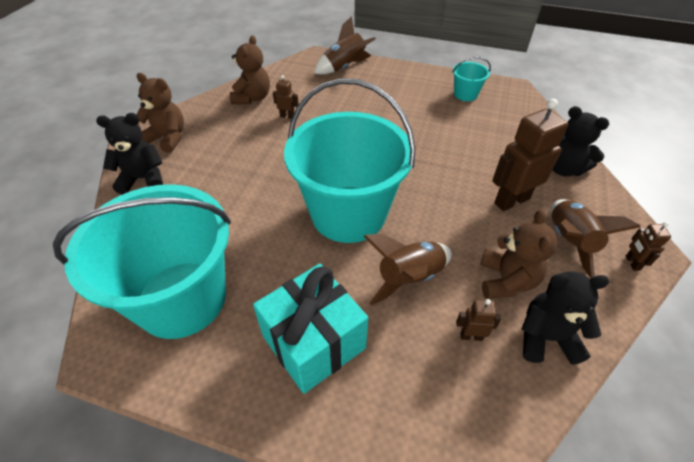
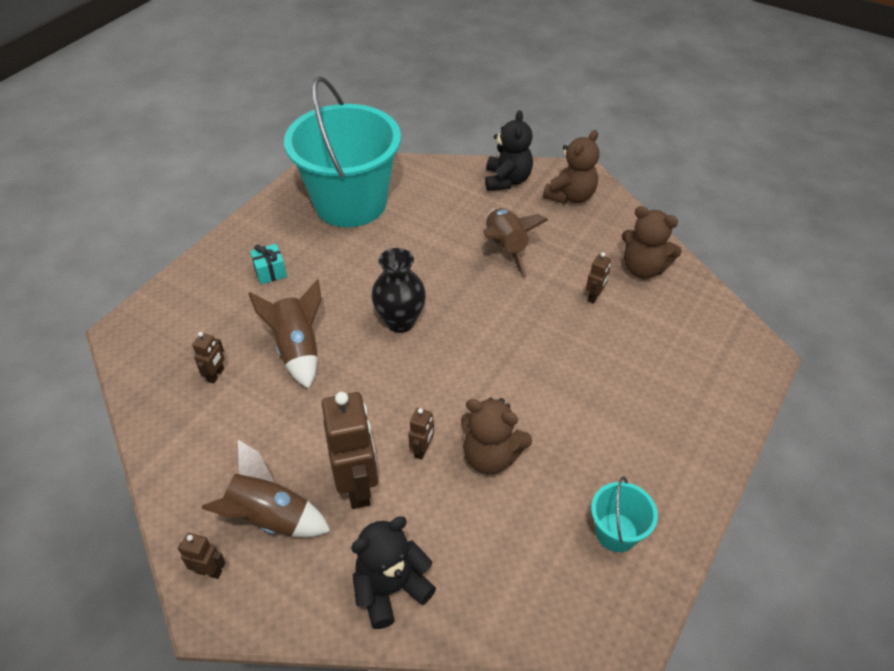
camera: 105 degrees right, 0 degrees up
(313, 342) = (270, 272): turquoise gift -> turquoise gift, size x0.43
(344, 67) = (720, 382): brown rocket -> brown rocket (505, 248)
(348, 214) = (400, 321): turquoise bucket -> black vase
(462, 175) = (422, 450): none -> brown robot
(506, 281) = (254, 427): brown teddy bear -> brown teddy bear (491, 456)
(546, 338) = (181, 432): black teddy bear -> none

